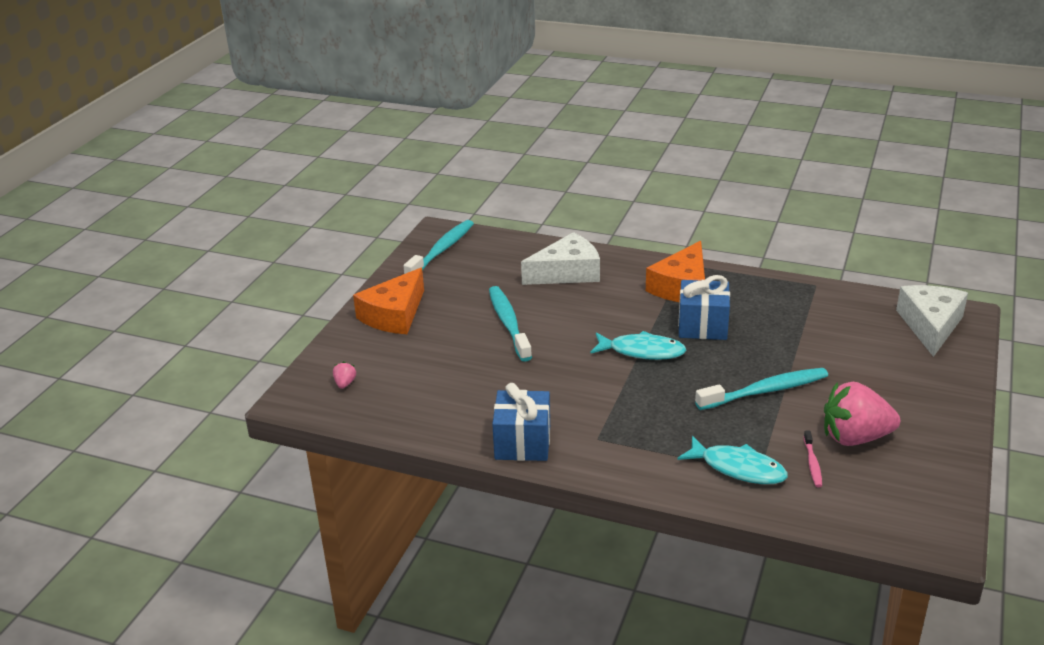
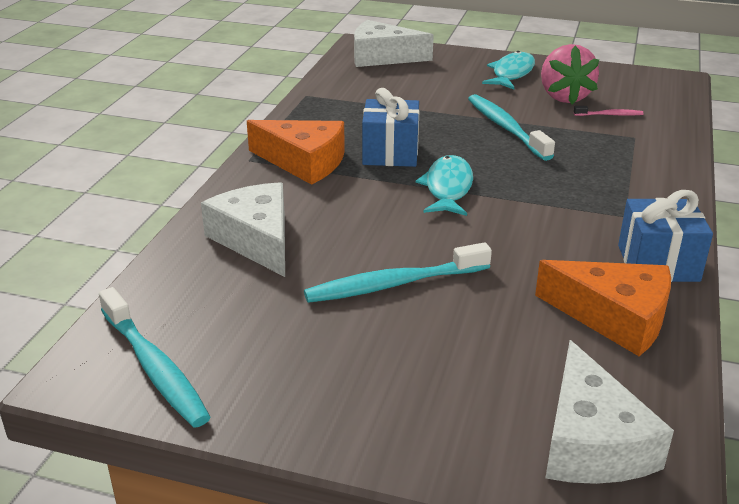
camera: 95 degrees left, 0 degrees up
(345, 383) = (591, 442): pink strawberry -> white cheese
(394, 315) = (374, 405): orange cheese -> orange cheese (614, 317)
(441, 250) = (154, 367): turquoise toothbrush -> turquoise toothbrush turned 150 degrees counterclockwise
(738, 468) = (634, 145): turquoise fish -> turquoise fish (511, 73)

